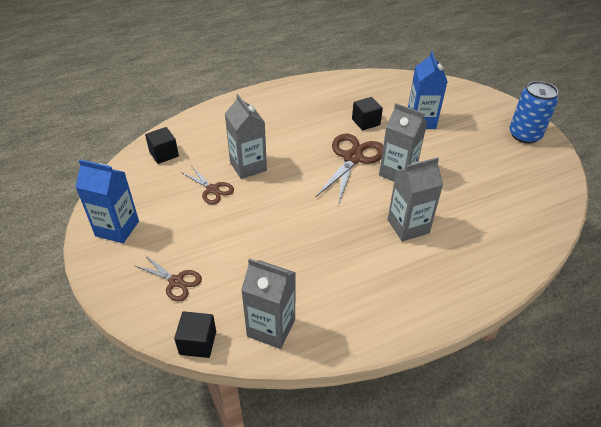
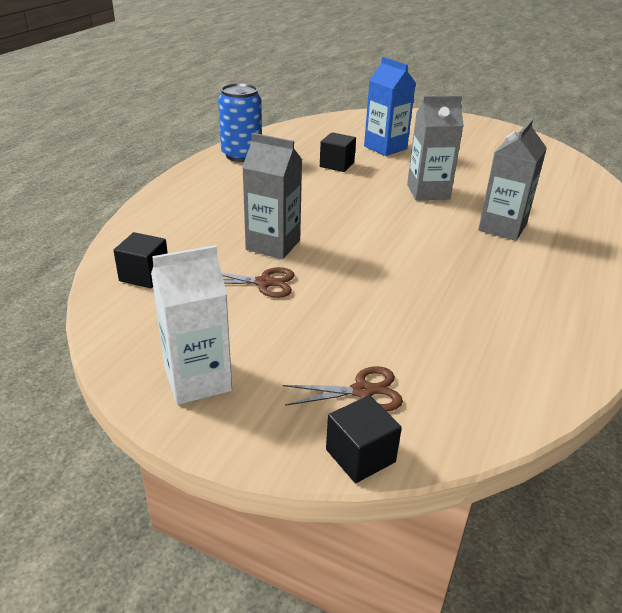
camera: 40 degrees left, 10 degrees down
(117, 228) = (198, 380): blue carton -> white carton
(198, 342) = (482, 434): black cube -> black cube (360, 456)
(271, 328) = (527, 372): grey carton -> none
(352, 158) = (370, 196): brown scissors -> none
(524, 135) = (480, 130): blue can -> blue can (241, 155)

